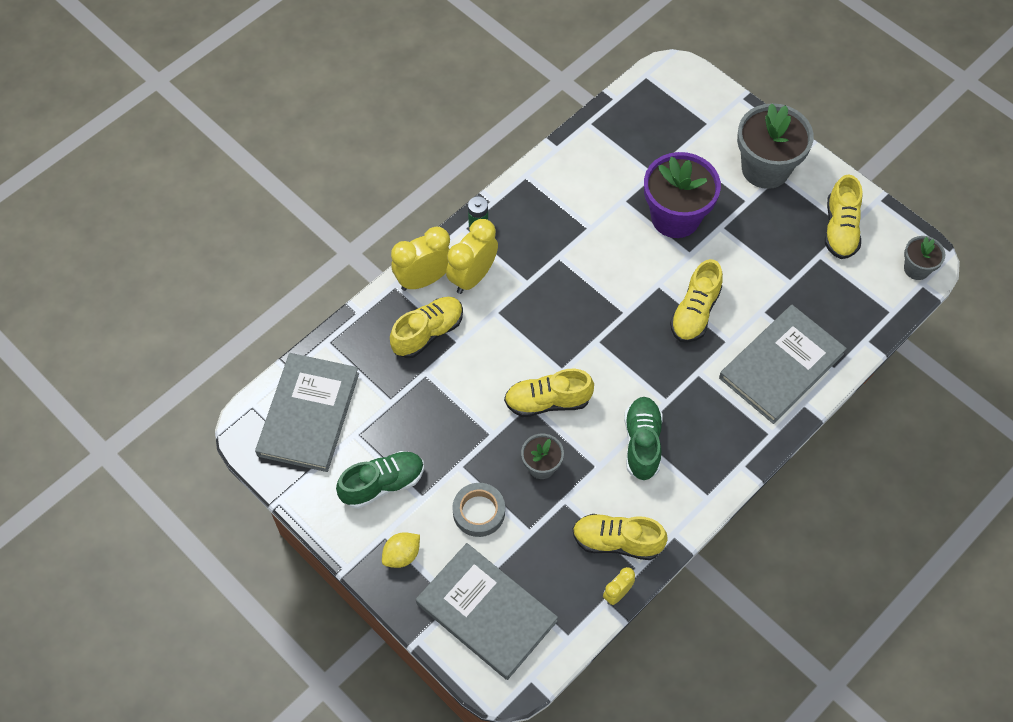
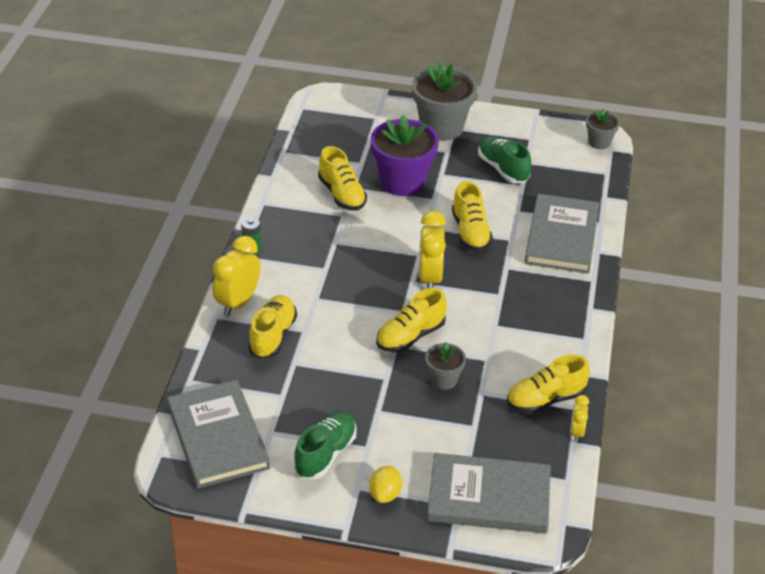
camera: 35 degrees left, 20 degrees down
(472, 277) = (277, 284): yellow clock -> yellow clock (429, 278)
(479, 512) = (421, 433): grey tape -> none
(642, 443) = (506, 329): green shoe -> green shoe (503, 169)
(840, 229) = (527, 141): yellow shoe -> yellow shoe (342, 194)

